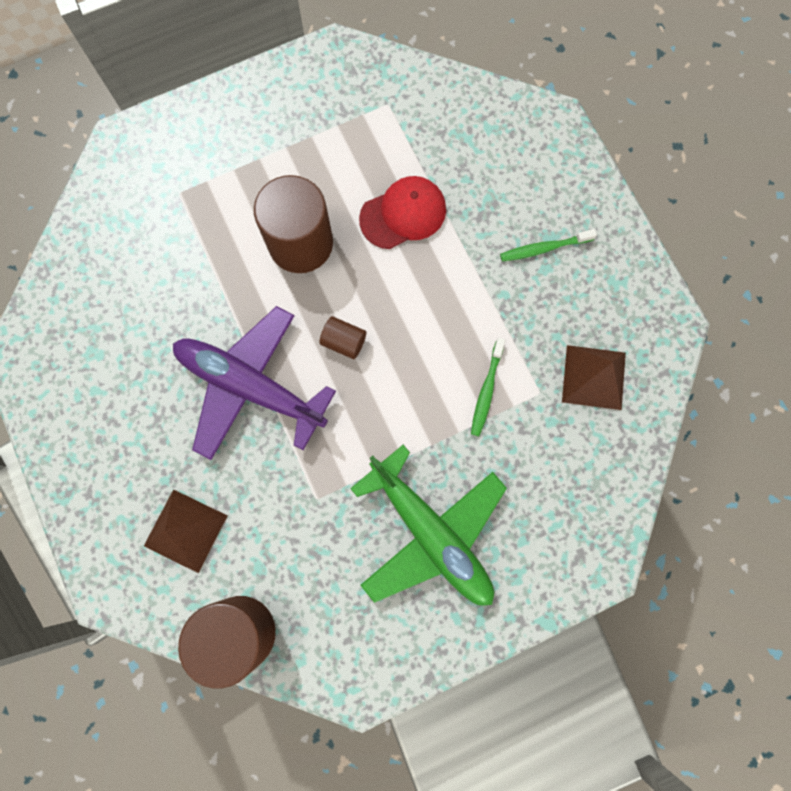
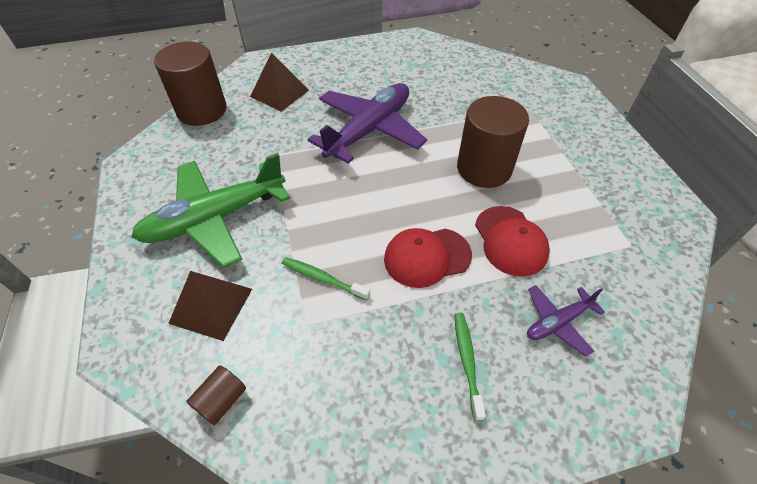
camera: 100 degrees right, 25 degrees down
(344, 342) = (393, 185): brown cylinder -> brown cylinder (221, 400)
(440, 293) = (427, 257): none -> red cap
(489, 174) = (557, 322): none -> purple plane
(593, 377) = (308, 382): brown pyramid -> brown pyramid (211, 305)

